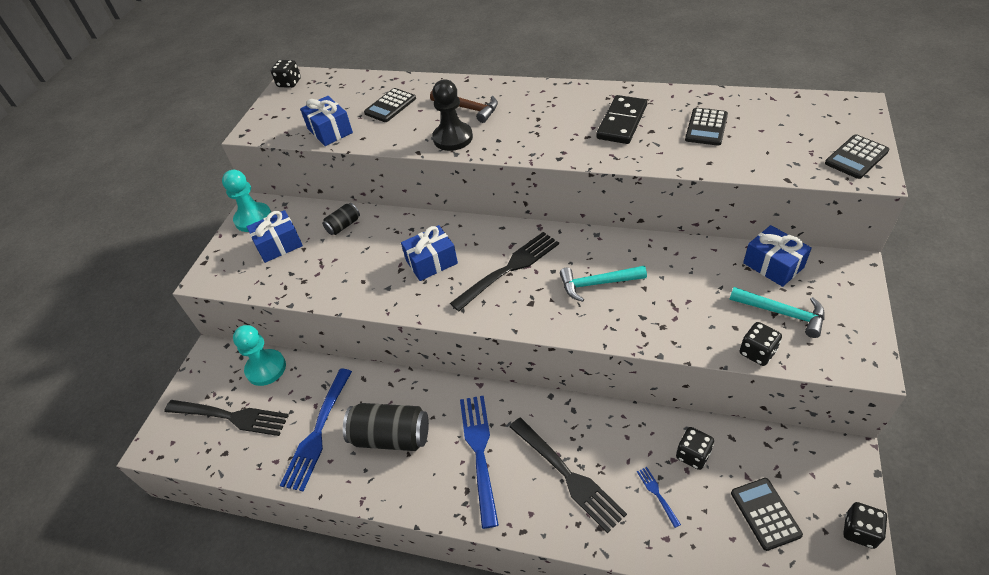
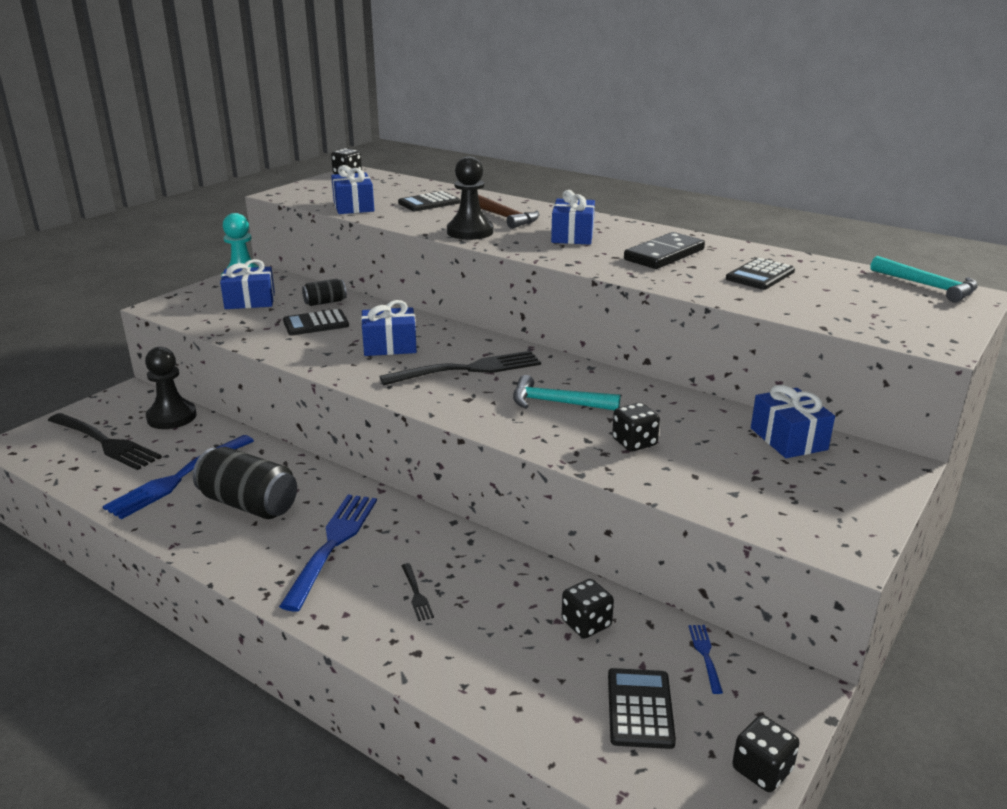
camera: 15 degrees right, 20 degrees down
(266, 368) = (172, 417): turquoise pawn -> black pawn
(537, 118) = (572, 236): none -> blue gift
(567, 475) = (416, 594): black fork -> black fork, size x0.43
(657, 494) = (512, 645): blue fork -> blue fork (705, 655)
(757, 352) = (705, 502): black dice -> black dice (634, 442)
(782, 313) = (767, 479): turquoise hammer -> turquoise hammer (928, 286)
(856, 157) = (930, 329): black calculator -> black calculator (316, 324)

